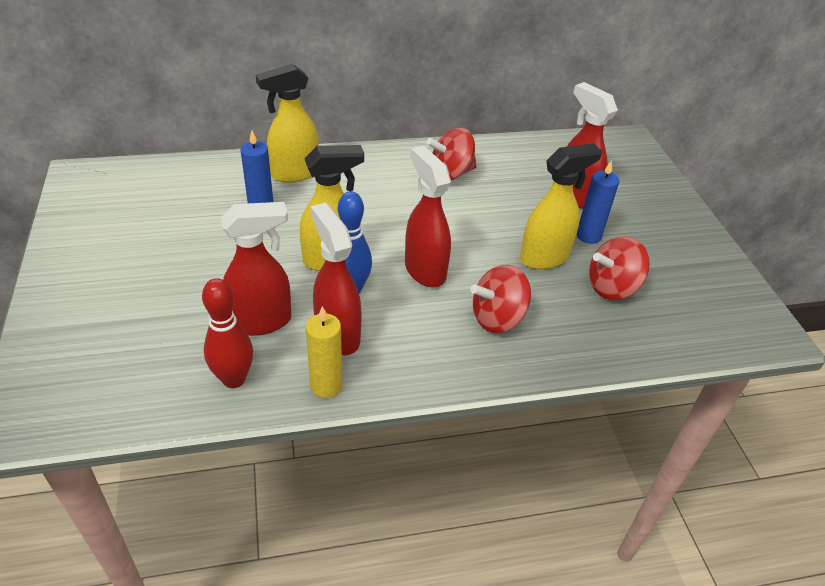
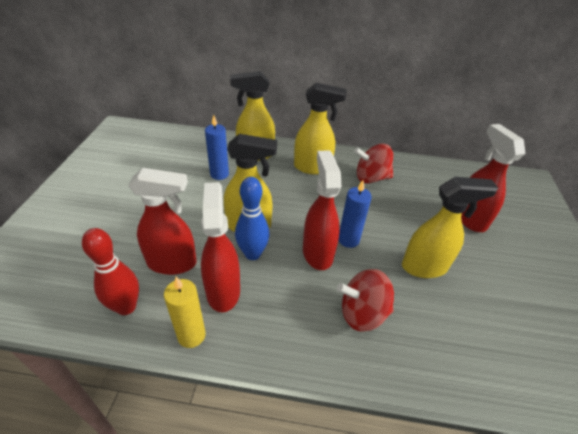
camera: 20 degrees right, 0 degrees up
(375, 175) = (312, 167): none -> yellow spray bottle
(588, 236) = (471, 256): blue candle -> blue candle (348, 240)
(612, 287) = (479, 312): red spinning top -> none

